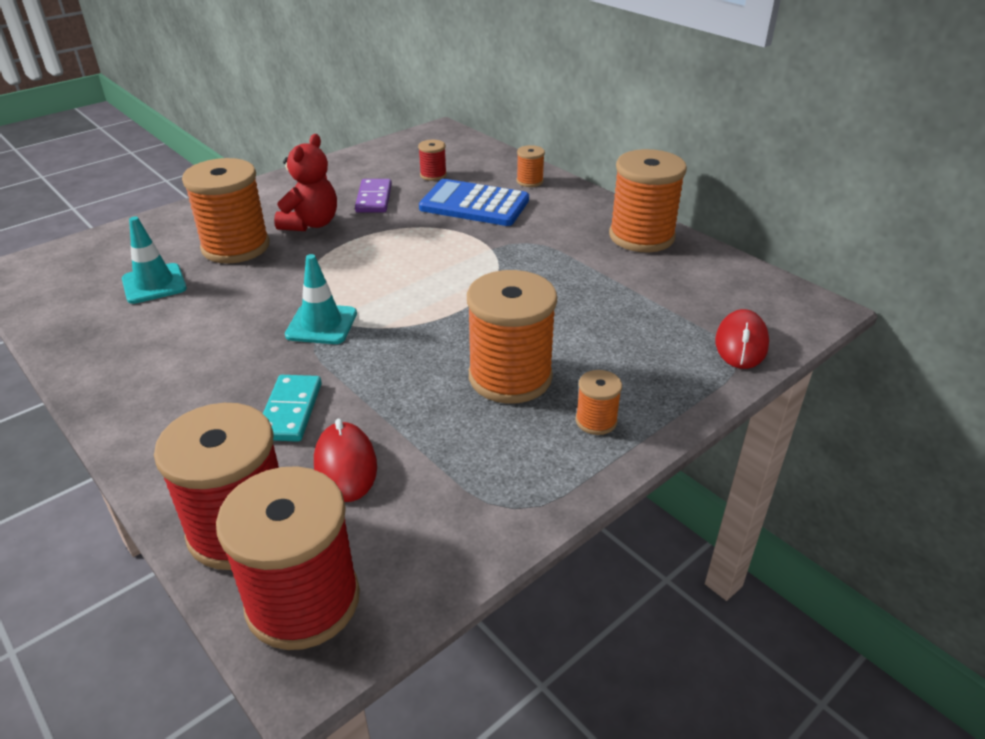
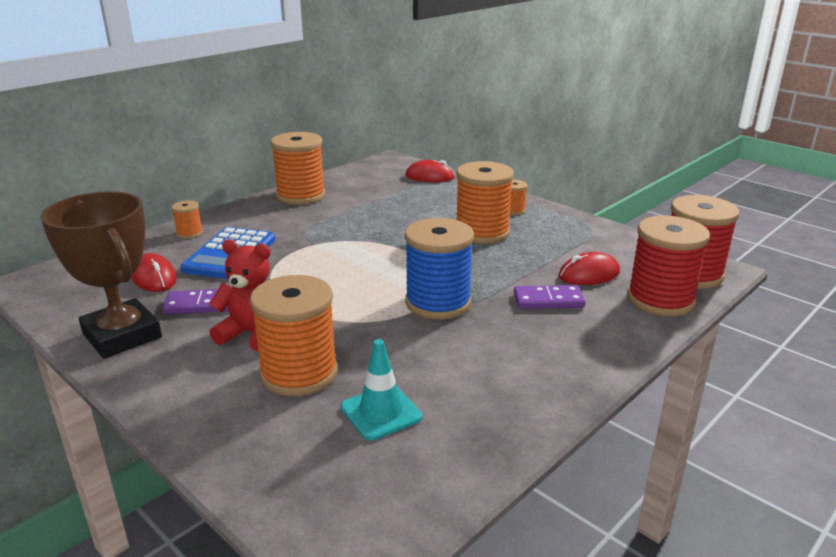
camera: 95 degrees left, 10 degrees down
(290, 411) = (548, 300): turquoise domino -> purple domino
(321, 324) = (438, 303): turquoise traffic cone -> blue spool
(336, 174) = (122, 336): none -> brown trophy
(433, 175) = (154, 278): red spool -> red mouse

